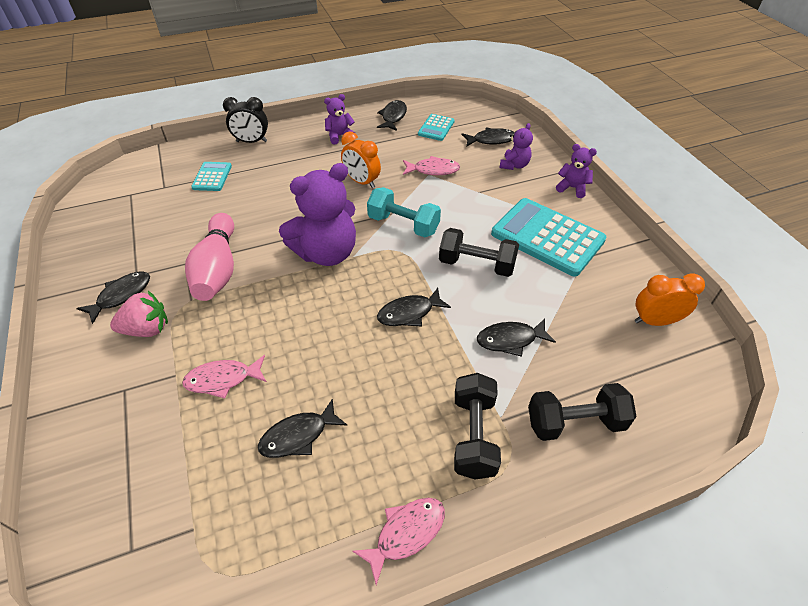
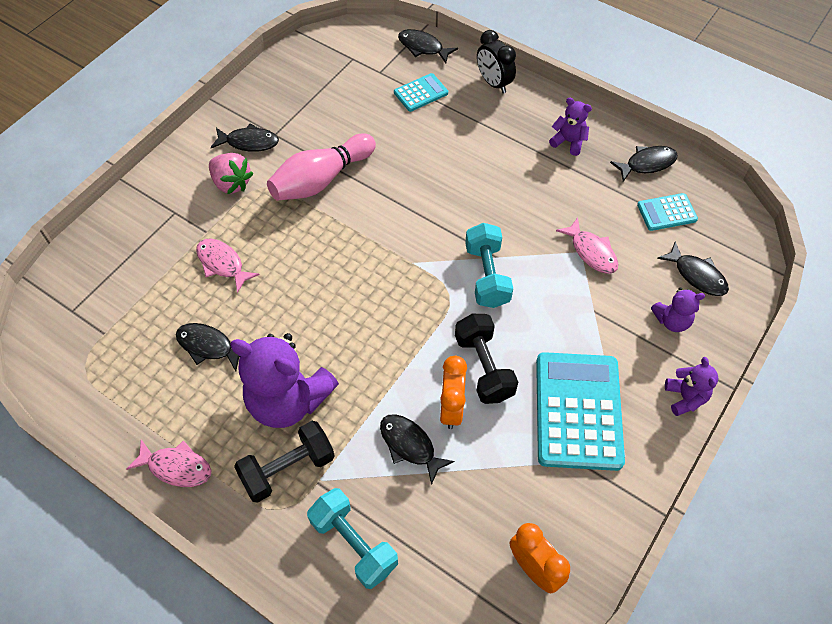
camera: 55 degrees right, 10 degrees up
(326, 253) = (400, 240): purple teddy bear -> purple teddy bear (288, 400)
(362, 182) = (517, 204): orange clock -> orange clock (451, 408)
(409, 313) = (380, 347): black fish -> black fish (423, 47)
(575, 422) = (354, 543): black dumbbell -> turquoise dumbbell

